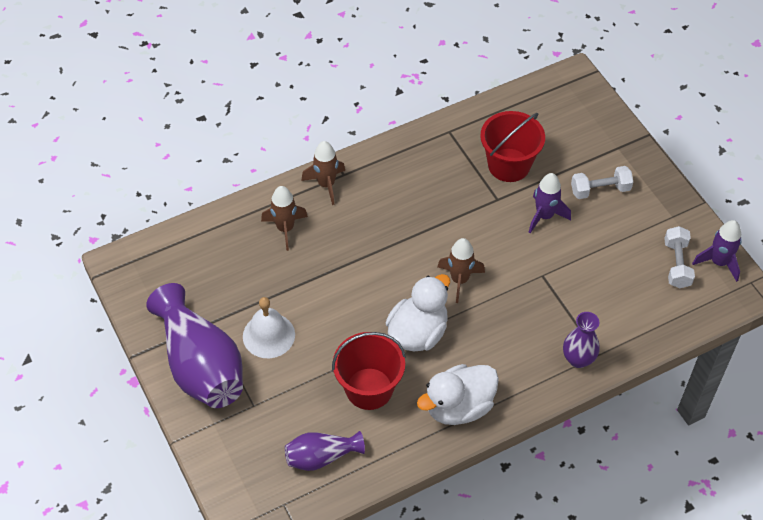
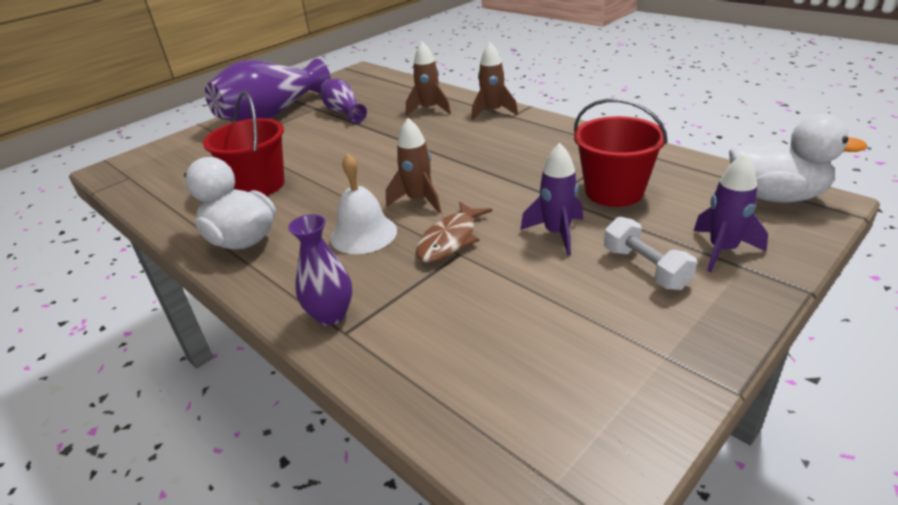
camera: 75 degrees right, 20 degrees down
(268, 335) = (310, 130): white bell -> white bell (363, 234)
(321, 457) = (178, 181): purple vase -> purple vase (344, 112)
(418, 333) = (336, 194): white duck -> white duck (776, 196)
(524, 275) = (450, 240): none -> brown fish
(676, 264) = (565, 384): white dumbbell -> none
(719, 262) = (611, 446): purple rocket -> purple rocket (722, 250)

